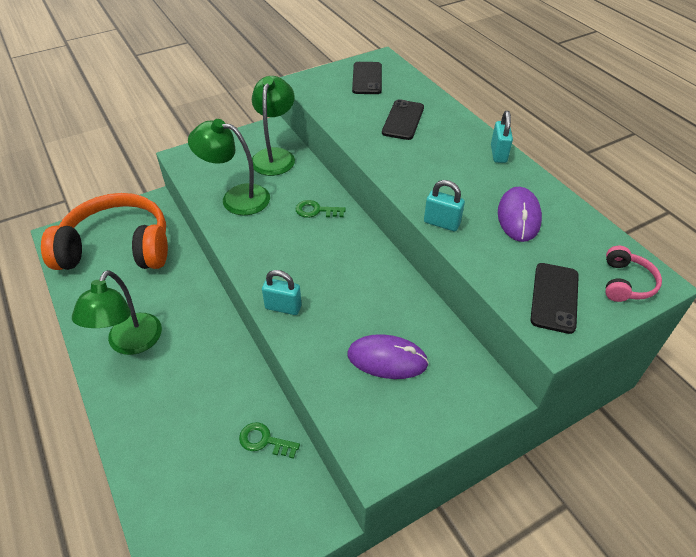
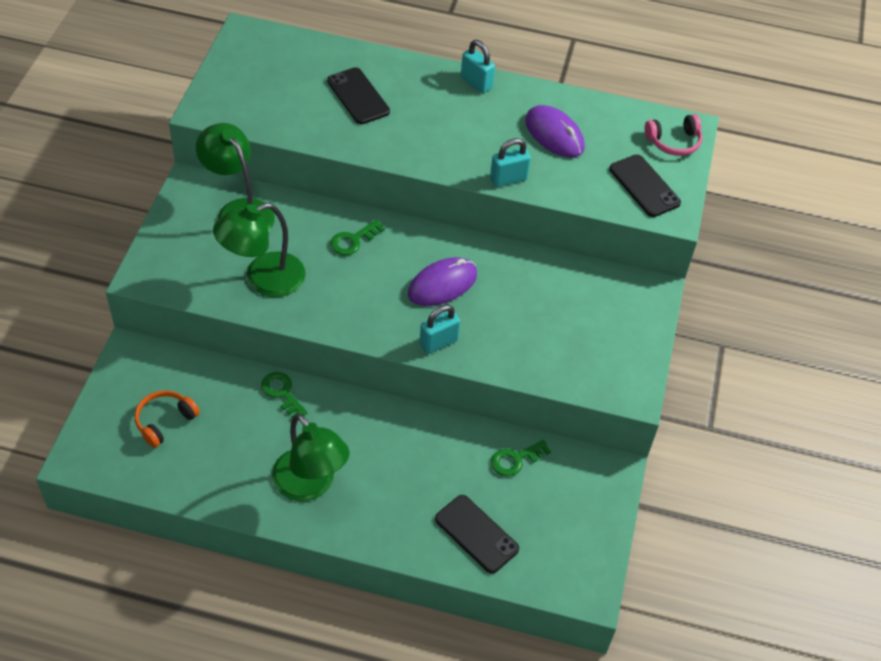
camera: 50 degrees left, 5 degrees up
(117, 247) = (164, 421): orange headphones -> orange headphones, size x0.41
(190, 279) = (282, 393): none -> green key
(367, 78) = (264, 67): black phone -> black phone (476, 534)
(387, 359) = (560, 321): purple mouse -> purple mouse (442, 284)
(626, 283) = (674, 142): pink headphones -> pink headphones turned 105 degrees clockwise

